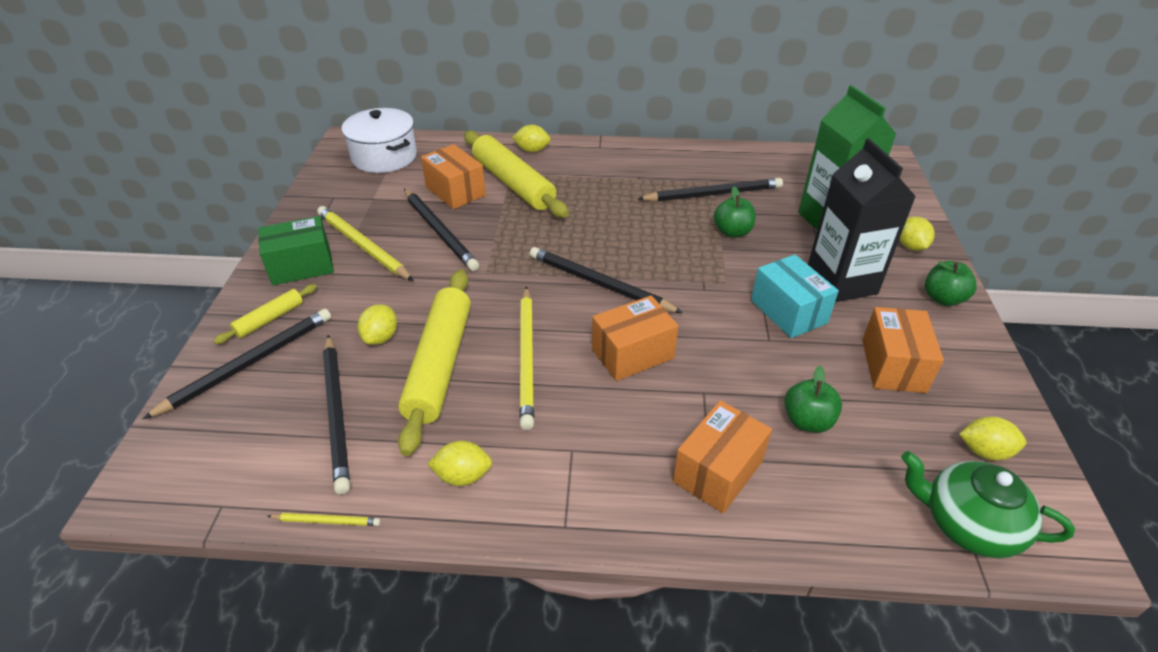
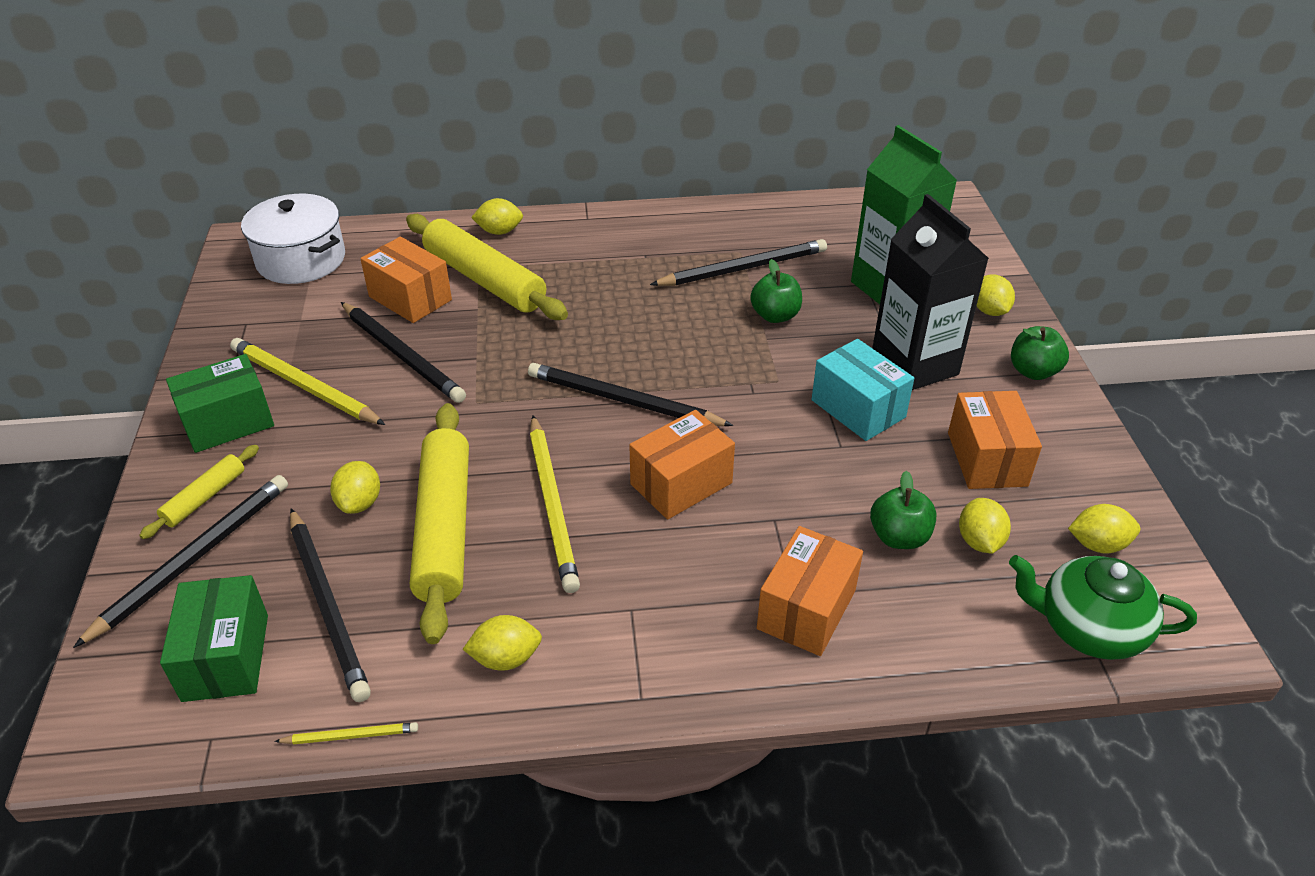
camera: 10 degrees left, 0 degrees up
(251, 443) = (226, 657): none -> green box
(877, 434) = (979, 541): none -> yellow lemon

